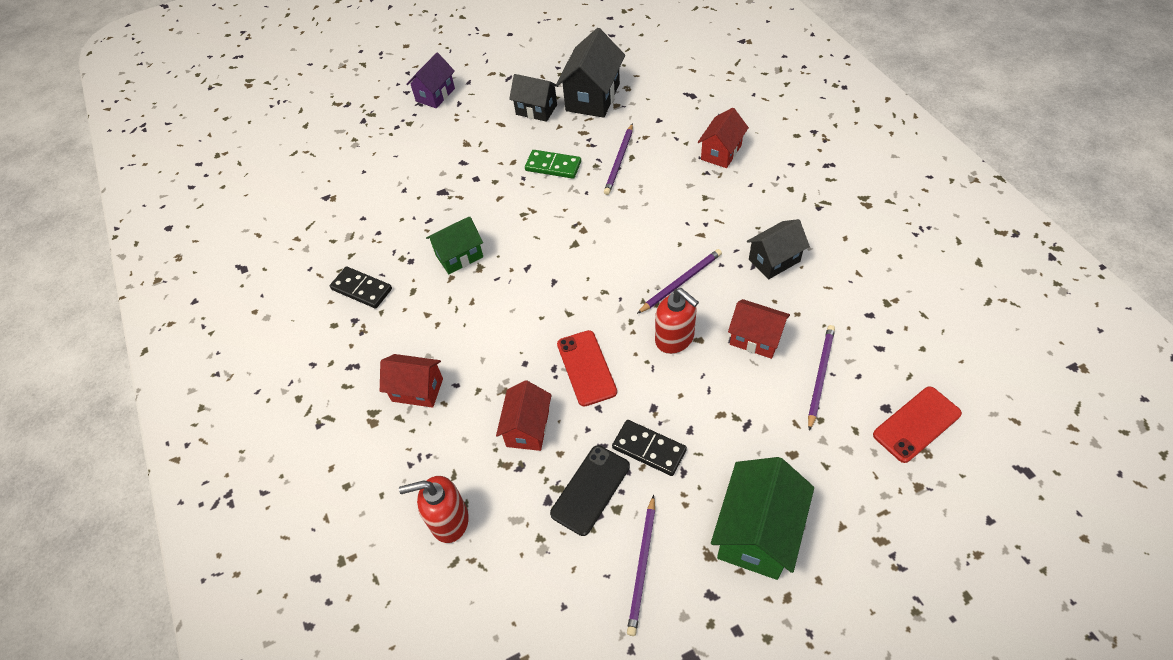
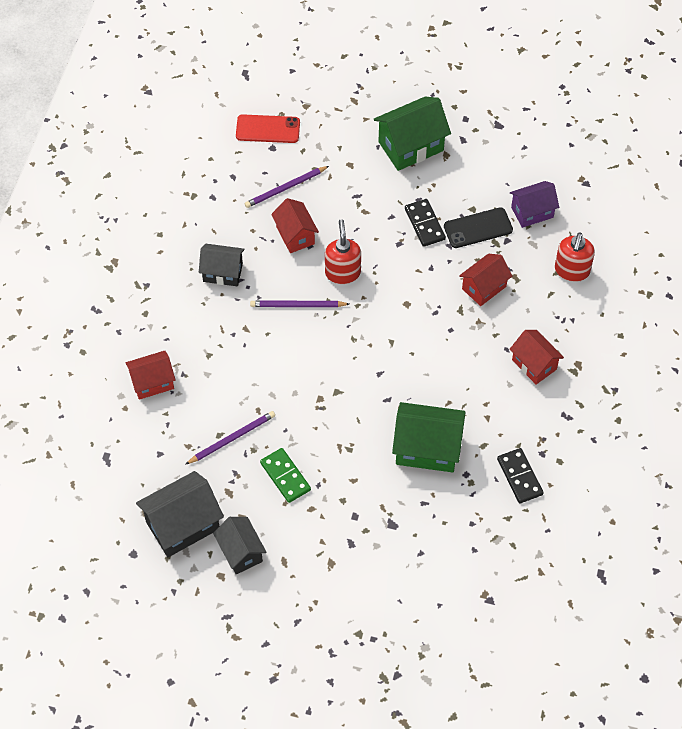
camera: 145 degrees left, 5 degrees up
(435, 95) = (308, 652): purple house -> purple house (532, 212)
(449, 520) = (571, 271): red soap dispenser -> red soap dispenser turned 75 degrees clockwise
(459, 256) = (427, 448): green house -> green house, size x1.55
(586, 368) = (415, 296): red phone -> none
(642, 566) = (485, 174): purple pencil -> none

